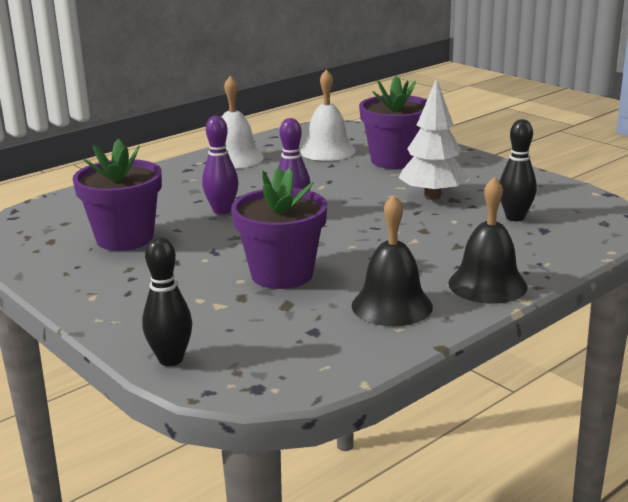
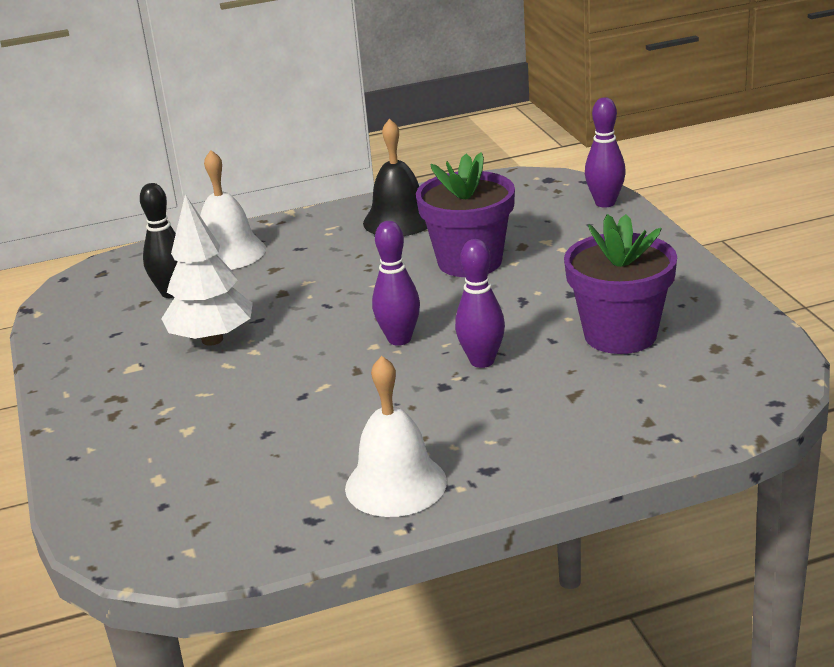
camera: 155 degrees left, 5 degrees up
(171, 359) = (605, 203): black bowling pin -> purple bowling pin
(327, 151) = (237, 472): white bell -> white bell (228, 253)
(394, 160) = (170, 423): purple flower pot -> none
(487, 284) = (300, 227): black bell -> none

